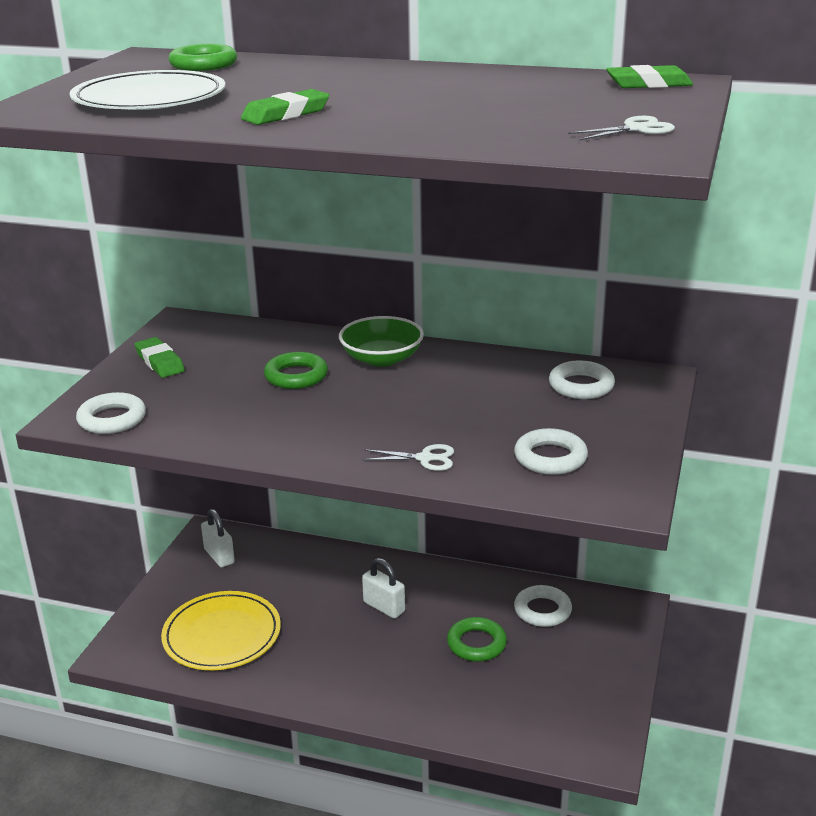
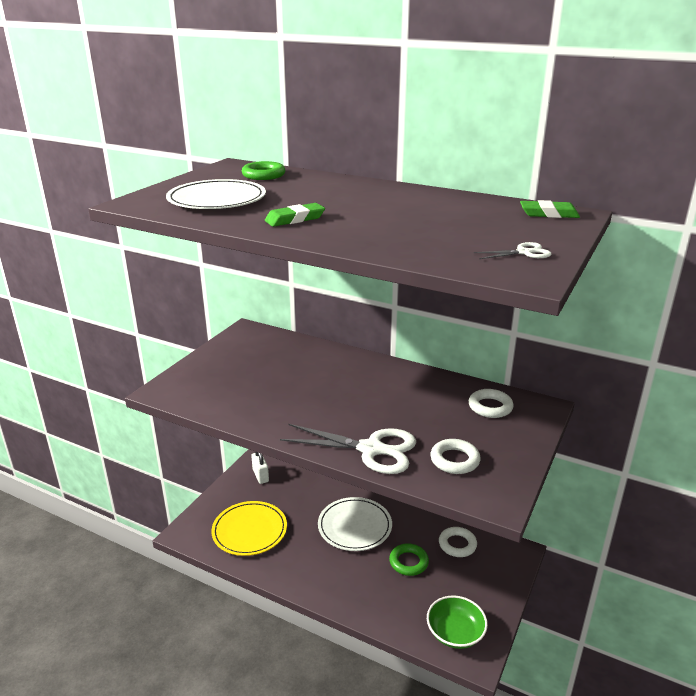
camera: 10 degrees right, 0 degrees up
(112, 419) = (184, 394): white ring -> none
(160, 362) = (225, 357): green eraser -> none
(296, 376) = (306, 377): green ring -> none
(382, 358) = (364, 371): green bowl -> green bowl (455, 633)
(384, 607) = (354, 526): white padlock -> white plate
(425, 458) = (371, 449): white scissors -> white scissors, size x2.23

